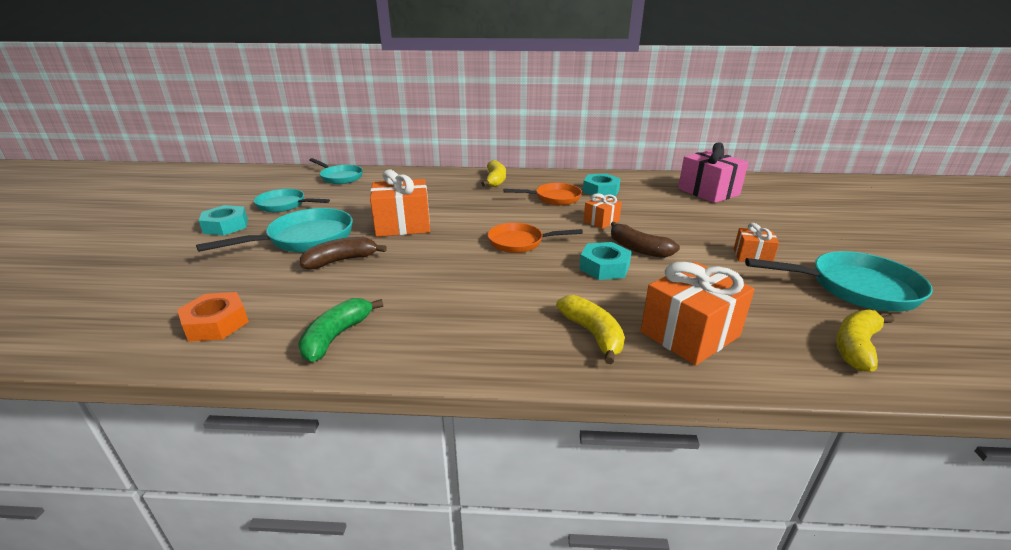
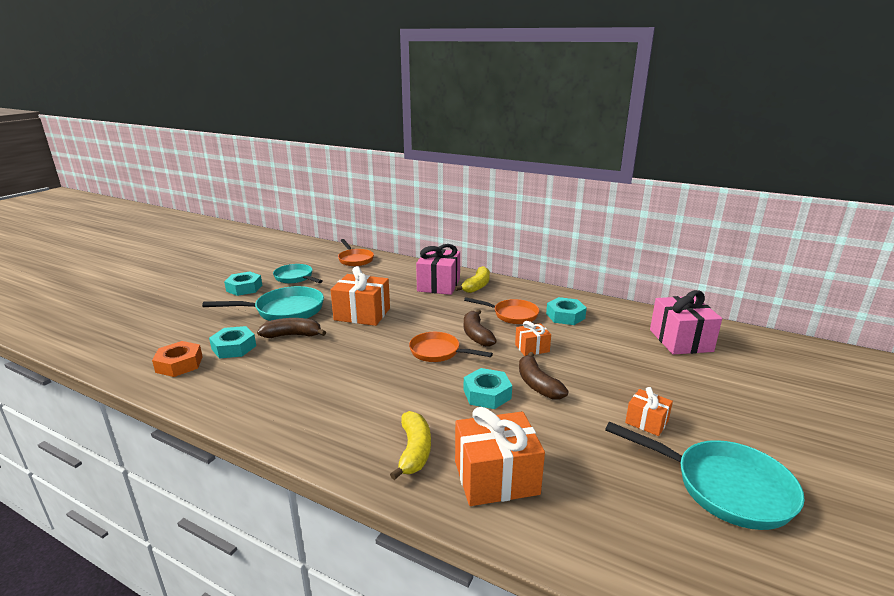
camera: 25 degrees right, 5 degrees down
(277, 289) = (234, 347): none -> turquoise nut
(336, 336) = (238, 395): green banana -> none
(340, 177) = (355, 259): turquoise pan -> orange pan
(456, 185) = (439, 285): none -> pink gift
(540, 220) = (476, 335): none -> brown banana
(856, 347) = (647, 544): yellow banana -> none

